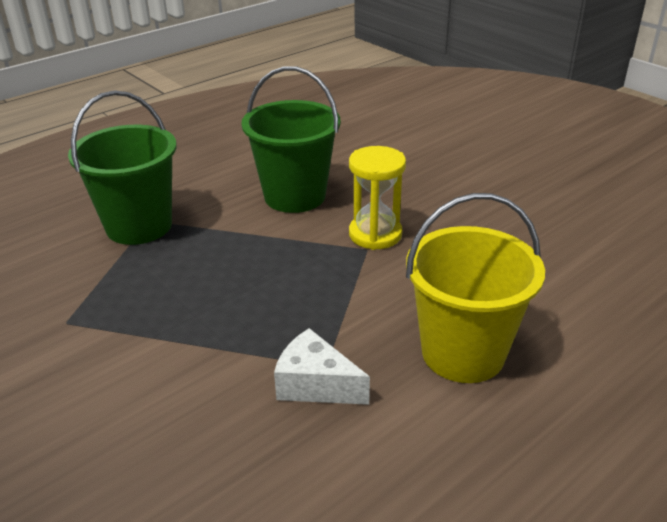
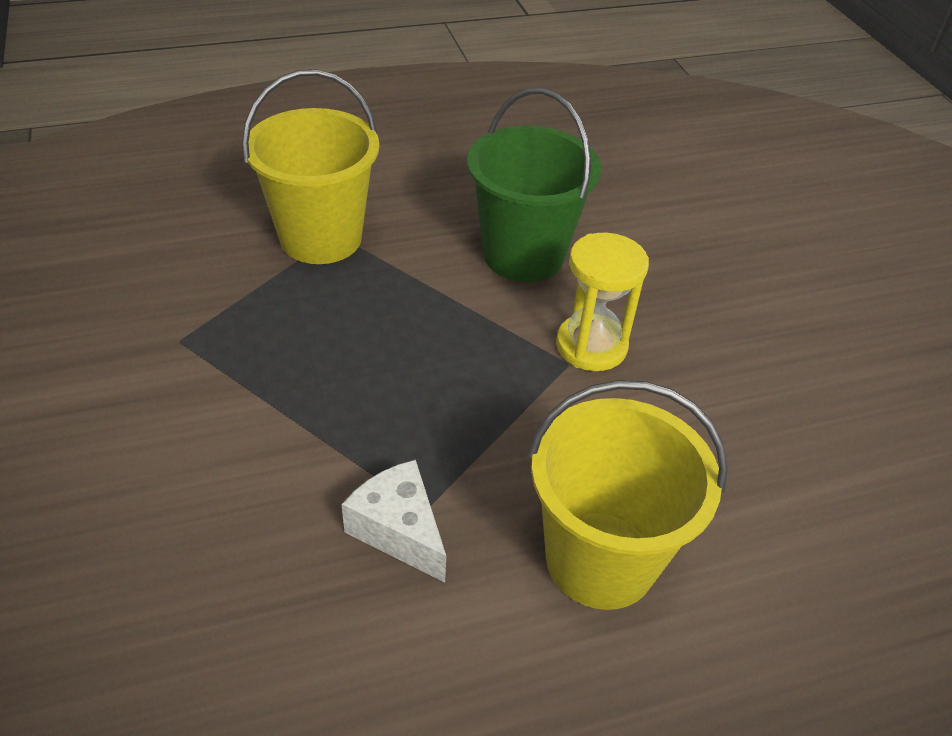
camera: 20 degrees right, 10 degrees up
(139, 226) = (321, 238): green bucket -> yellow bucket

